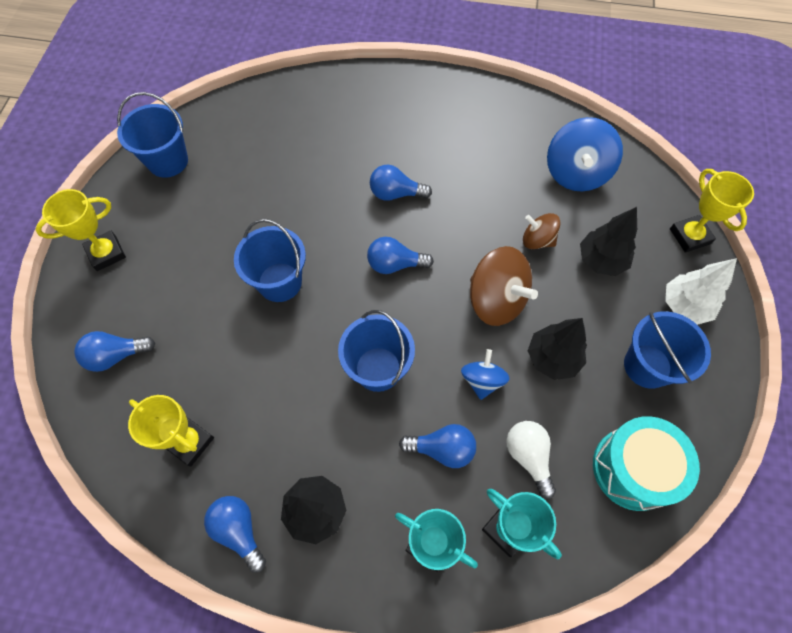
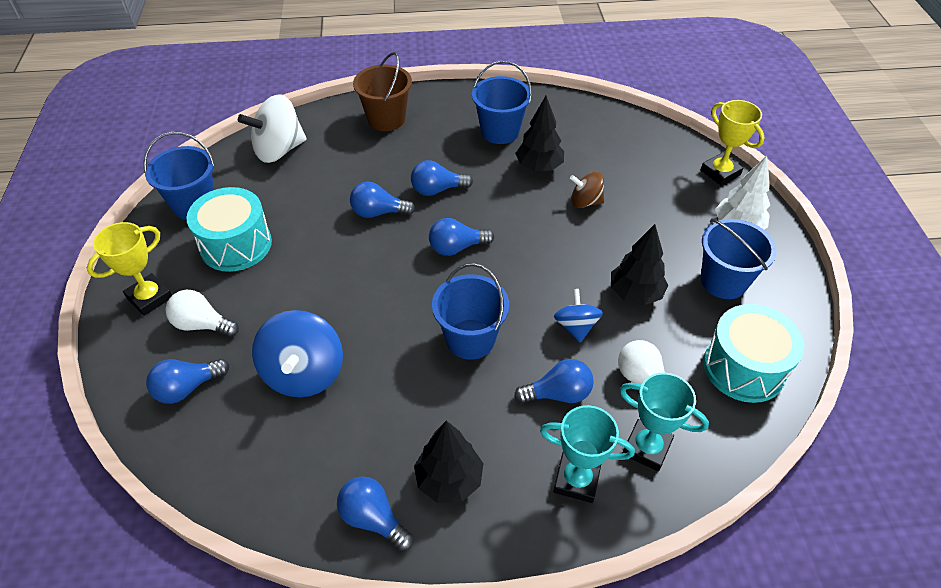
camera: 15 degrees left, 15 degrees down
(144, 293) = (202, 324): none -> white light bulb
(189, 442) = (293, 449): yellow trophy -> none
(194, 214) = (236, 245): none -> turquoise drum
(259, 115) = (279, 150): none -> white spinning top
(280, 282) = (345, 286): blue bucket -> blue bucket (500, 131)
(332, 207) = (378, 212): none -> blue light bulb
(370, 99) = (386, 119): none -> brown bucket
(496, 300) = (564, 257): brown spinning top -> none
(576, 173) = (600, 143): blue spinning top -> blue spinning top (304, 373)
(601, 260) = (649, 206): black tree -> black tree (539, 167)

